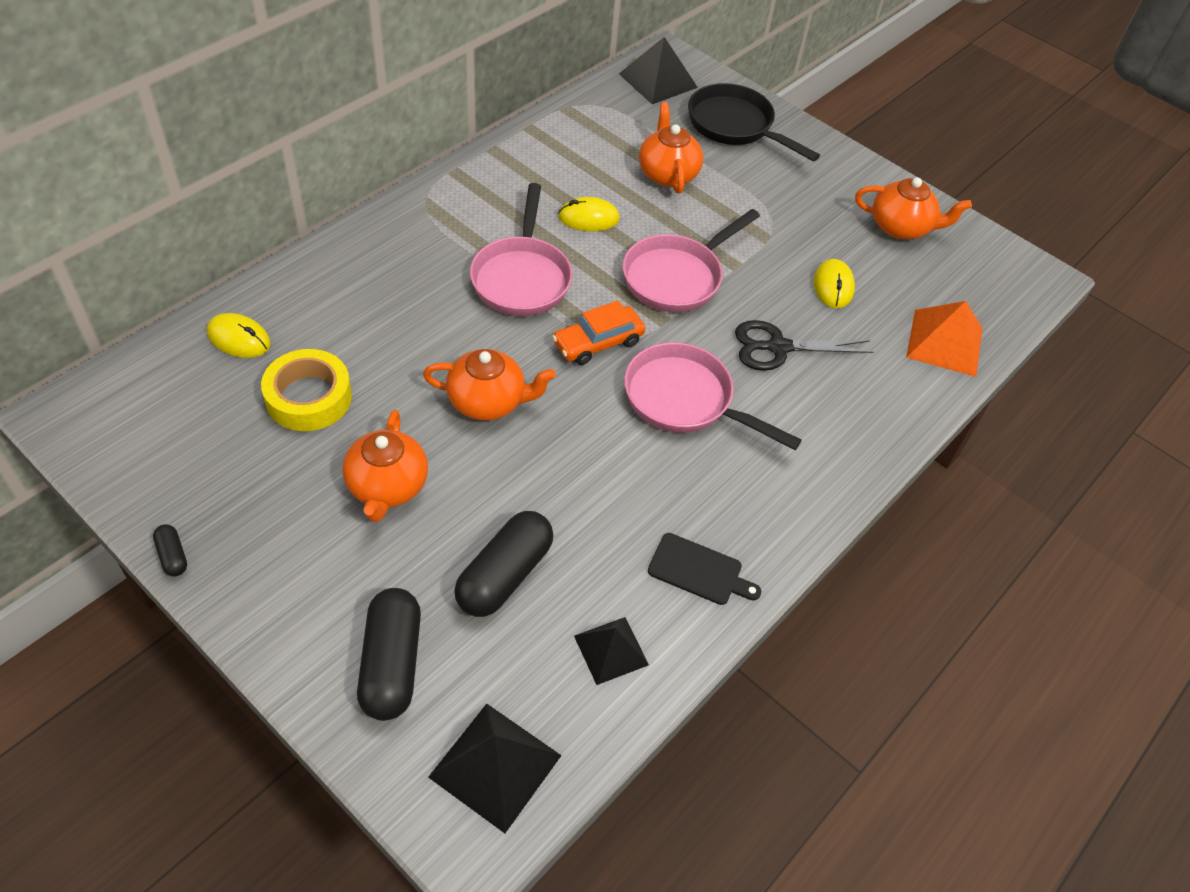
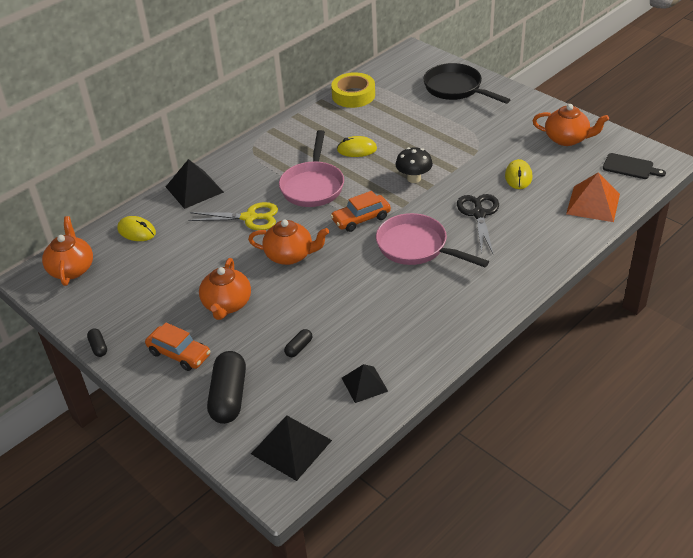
camera: 10 degrees right, 10 degrees down
(308, 576) = (179, 354): none -> orange car
(309, 397) = (179, 260): yellow tape -> yellow tape (353, 95)
(423, 327) = (250, 218): none -> yellow scissors
(504, 575) = (299, 348): black capsule -> black capsule, size x0.46
(658, 80) = (405, 66): black pyramid -> black pyramid (194, 189)
(667, 173) = (409, 120): orange teapot -> orange teapot (72, 269)
(677, 277) = (414, 178): pink pan -> black mushroom
(699, 571) = (422, 340): black cutting board -> black cutting board (630, 167)
(777, 347) = (479, 214): black scissors -> black scissors turned 90 degrees clockwise

